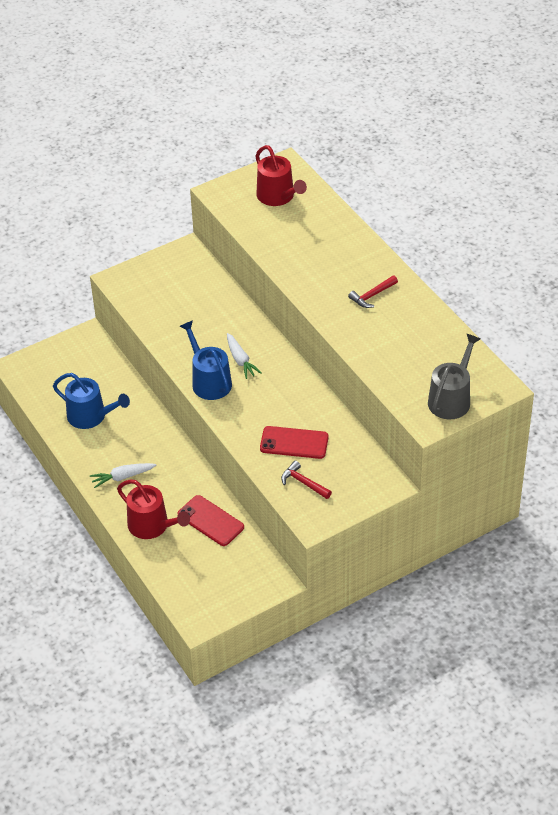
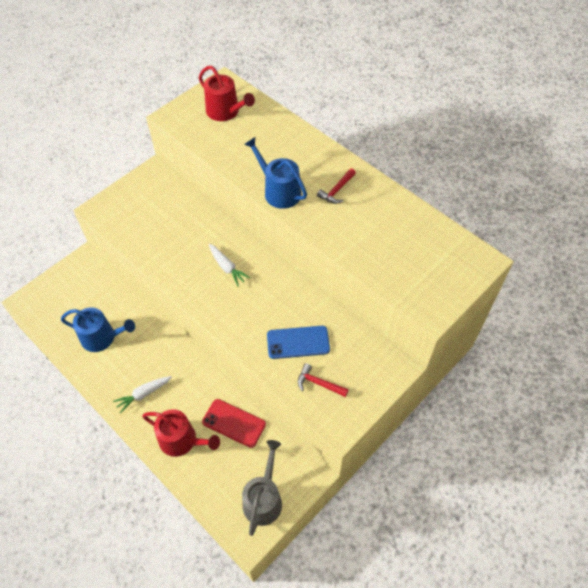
camera: 15 degrees left, 10 degrees up
(209, 381) = (204, 294): blue watering can -> blue watering can (279, 191)
(294, 443) = (298, 342): red phone -> blue phone
(451, 399) = (444, 282): grey watering can -> grey watering can (263, 499)

